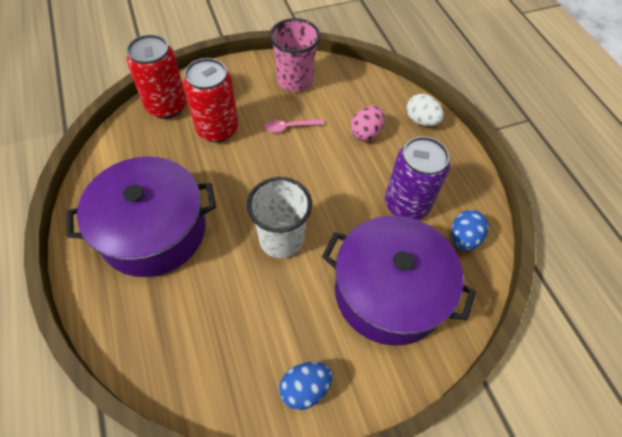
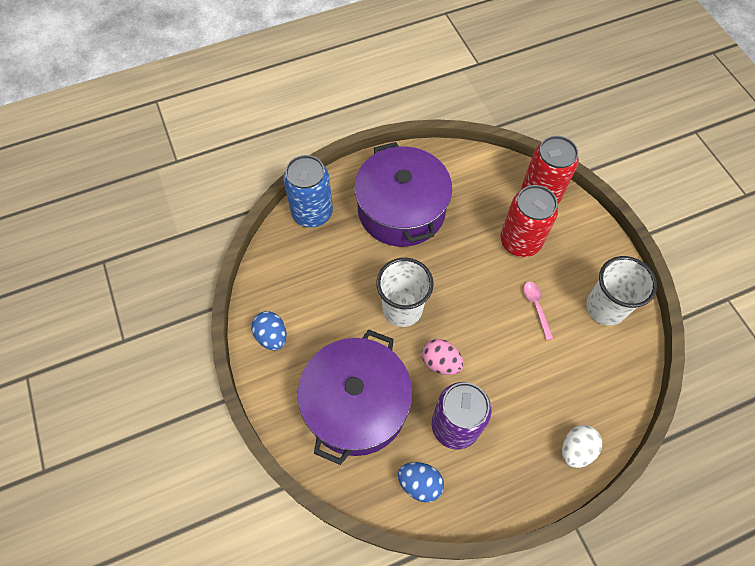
camera: 90 degrees right, 5 degrees up
(132, 335) = (312, 213): none -> blue can
(295, 81) = (605, 307): pink cup -> white cup
(365, 133) = (543, 385): pink egg -> pink egg (440, 362)

